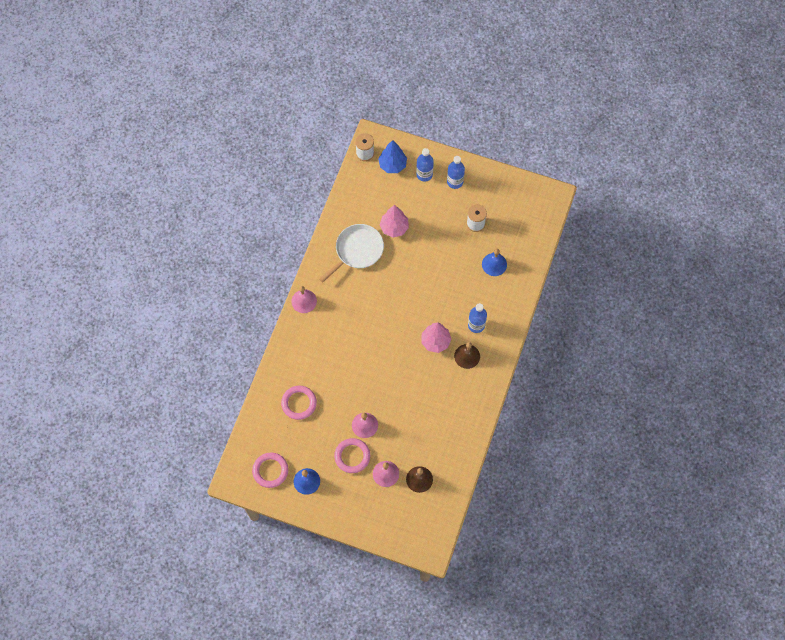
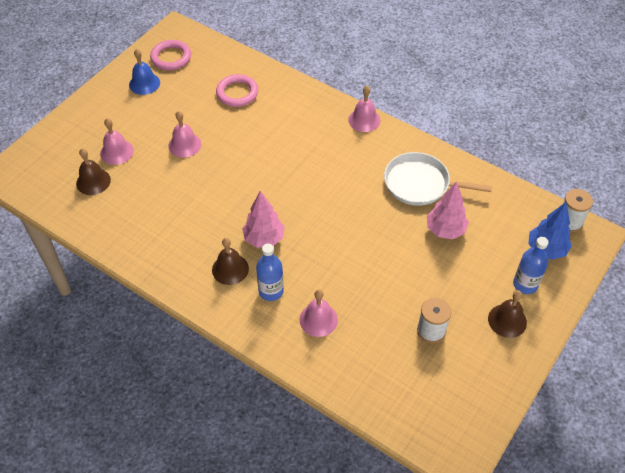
camera: 105 degrees right, 15 degrees down
(352, 456) = (153, 126): pink ring -> none
(357, 250) = (420, 184): white pan -> white pan turned 135 degrees clockwise
(455, 182) = (507, 320): blue bottle -> brown bell
(488, 290) = (318, 319): none -> pink bell
(494, 264) = (358, 338): blue bell -> none

